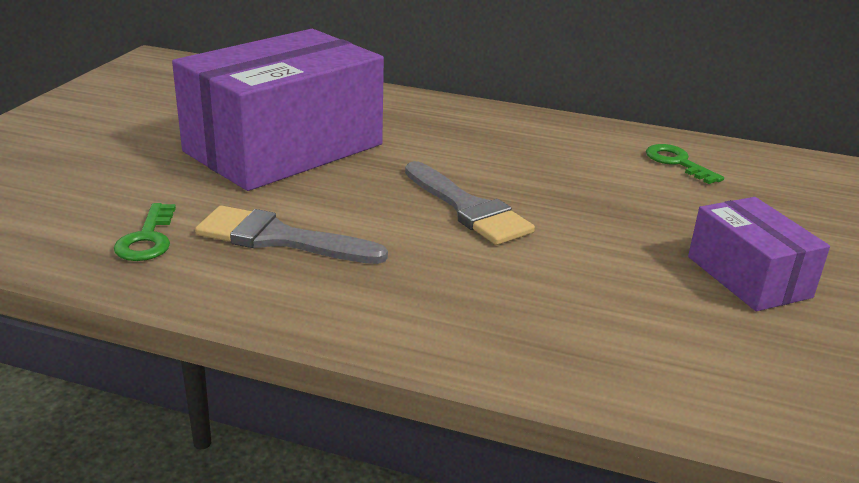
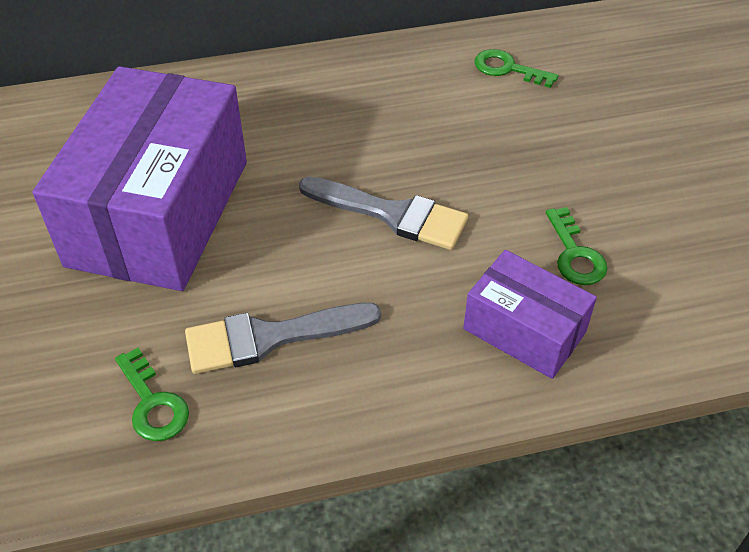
camera: 30 degrees left, 20 degrees up
(618, 291) = (575, 254): none -> green key
(748, 277) = (648, 189): purple box -> purple box (524, 330)

